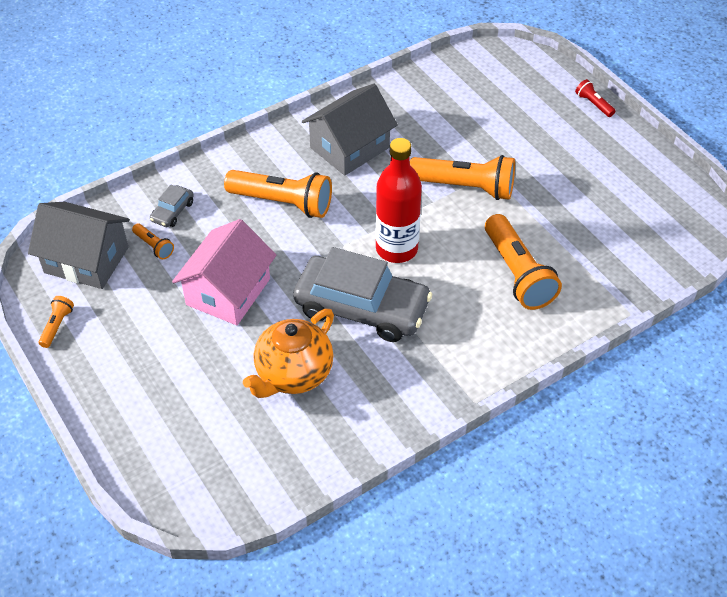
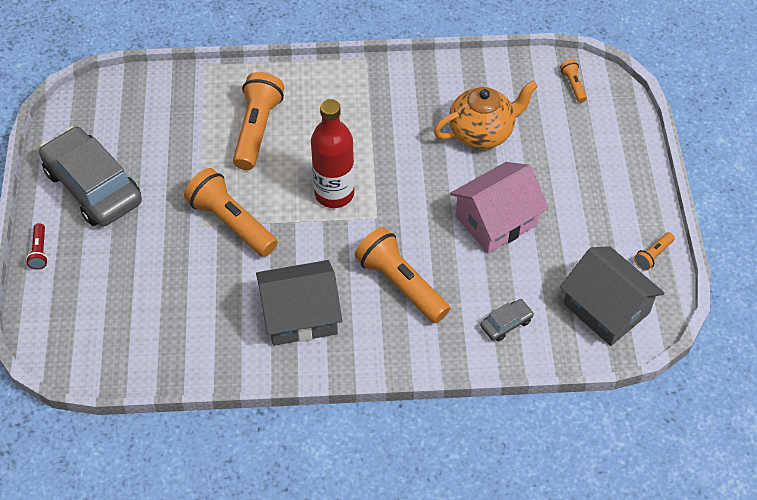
camera: 150 degrees left, 5 degrees up
(154, 246) = (539, 294): orange flashlight -> orange flashlight (573, 85)
(362, 308) = (397, 158): grey car -> grey car (93, 186)

